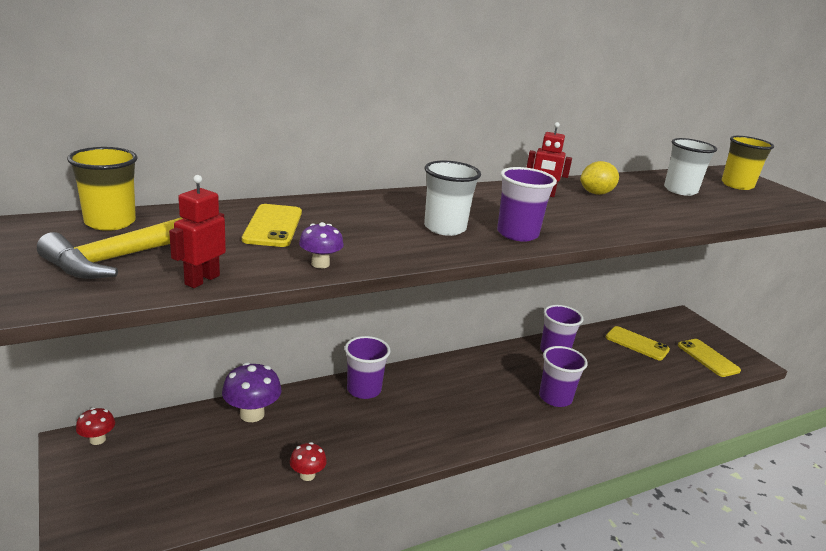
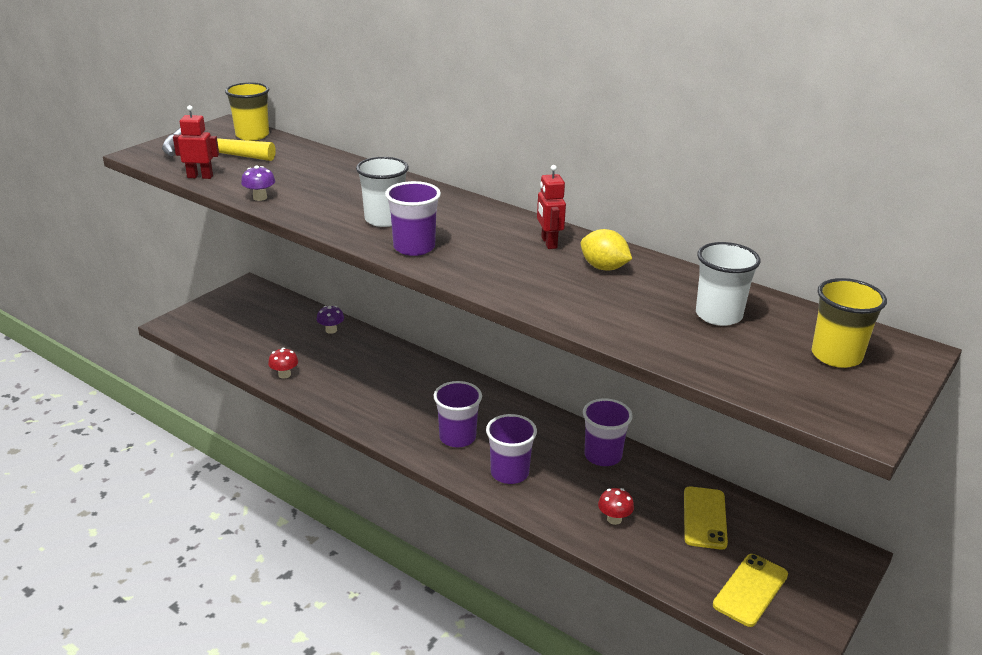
camera: 65 degrees right, 5 degrees up
(97, 439) = (257, 291): red mushroom -> red mushroom (614, 519)
(252, 414) = (331, 330): purple mushroom -> purple mushroom, size x0.57
(273, 226) = (305, 171): yellow phone -> none
(364, 389) = (409, 365): purple cup -> purple cup (457, 437)

